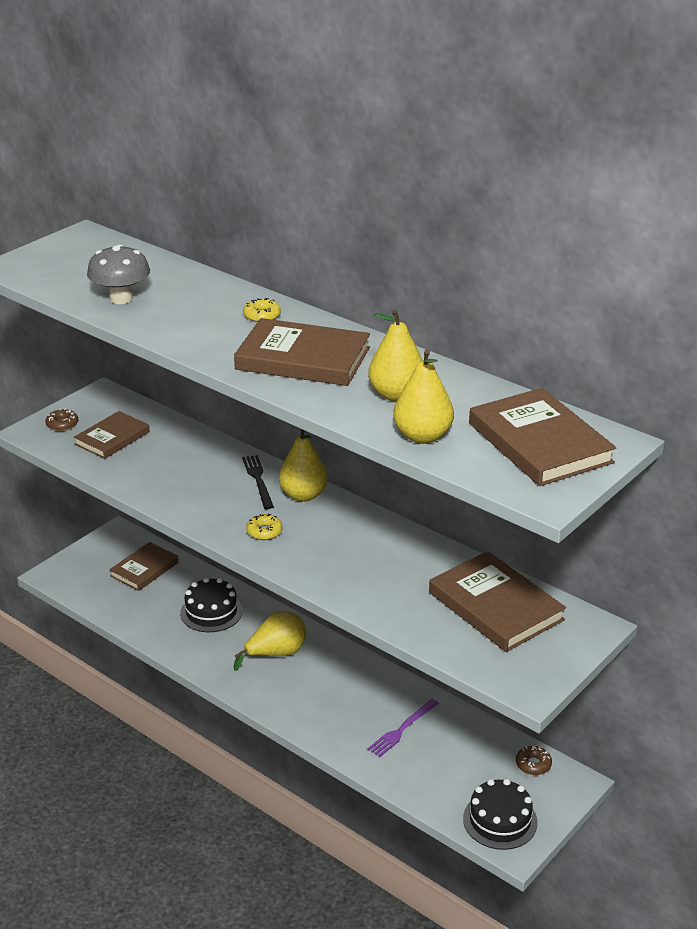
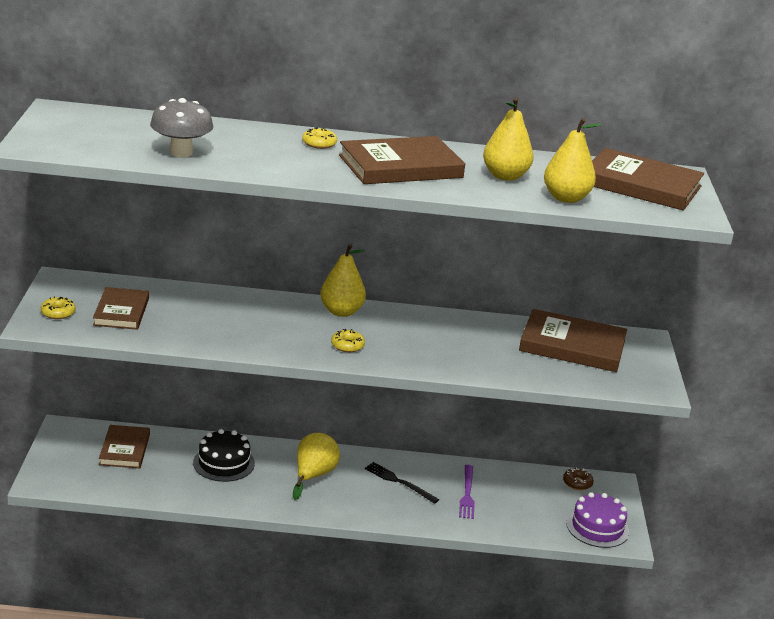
camera: 40 degrees left, 5 degrees down
(62, 424) = (58, 313): brown donut -> yellow donut
(258, 480) = (291, 310): black fork -> black fork (399, 482)
(500, 820) = (597, 527): black cake -> purple cake

